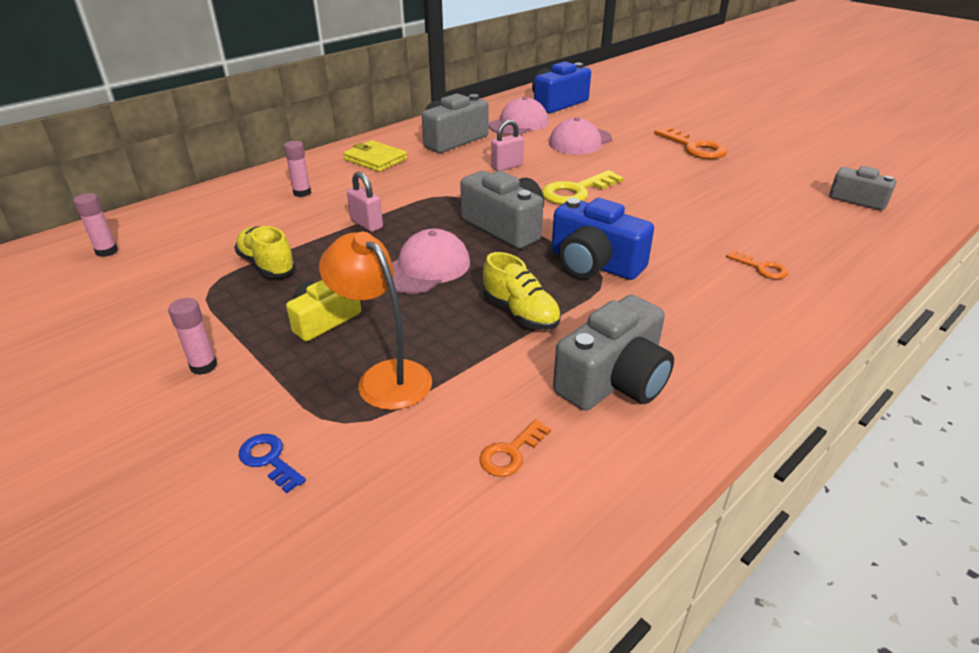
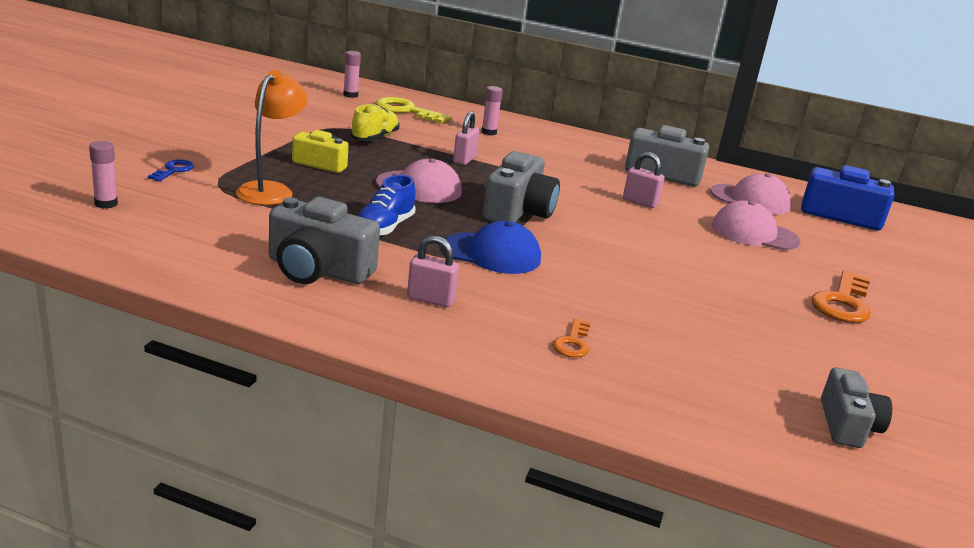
camera: 60 degrees right, 10 degrees down
(203, 366) = (249, 140): pink glue stick -> pink glue stick (106, 204)
(375, 159) = (579, 149): yellow wallet -> none
(510, 453) = (212, 237): orange key -> none
(520, 313) = (384, 228): yellow shoe -> blue shoe
(576, 191) = (628, 238): yellow key -> yellow key (406, 111)
(594, 264) = (492, 253): blue camera -> blue cap
(685, 321) = (430, 299): none -> pink padlock

